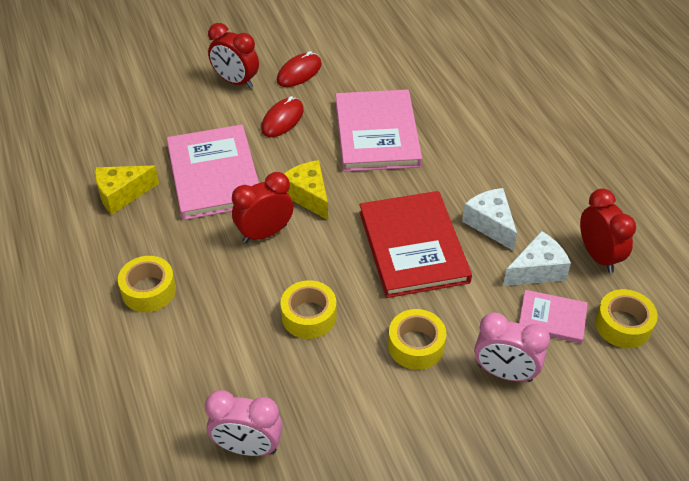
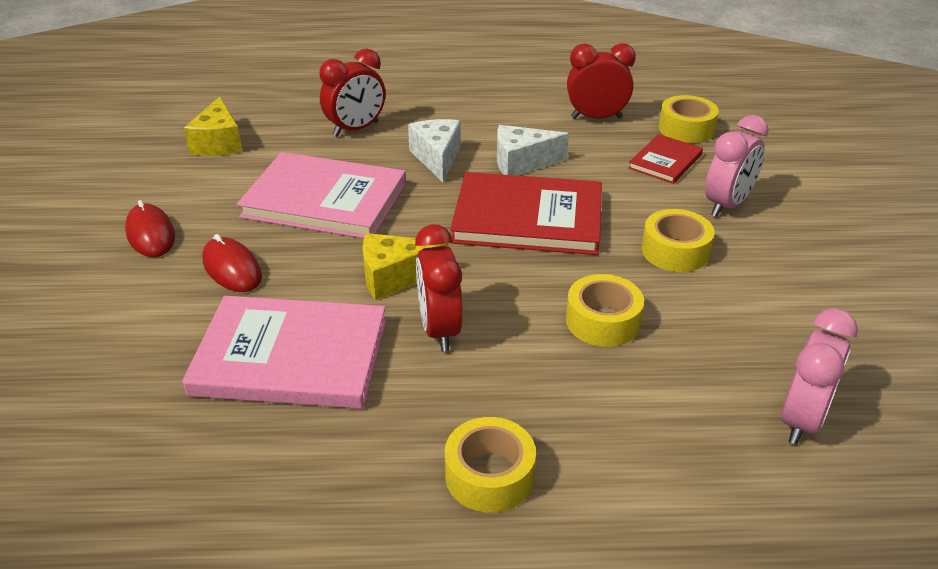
camera: 70 degrees left, 10 degrees down
(122, 194) = (256, 474): yellow cheese -> yellow cheese (219, 143)
(236, 81) = (108, 295): red clock -> red clock (356, 129)
(536, 270) = (599, 153): white cheese -> white cheese (437, 158)
(552, 318) = (665, 161): pink book -> red book

